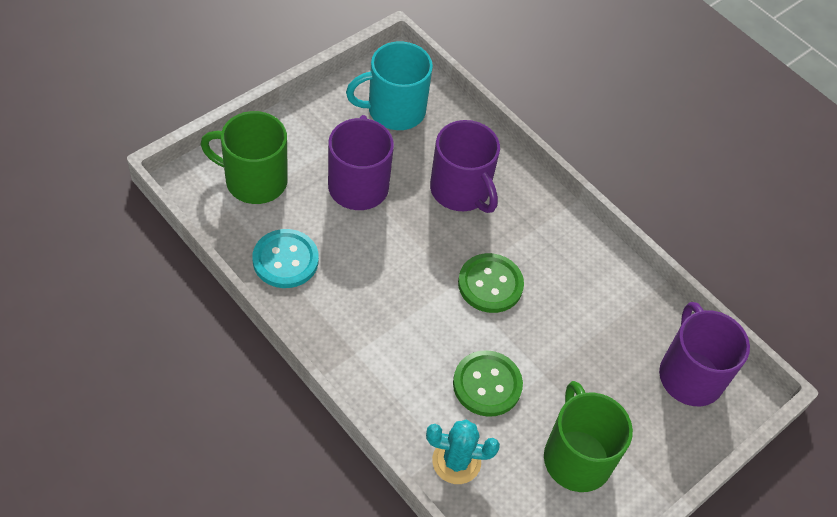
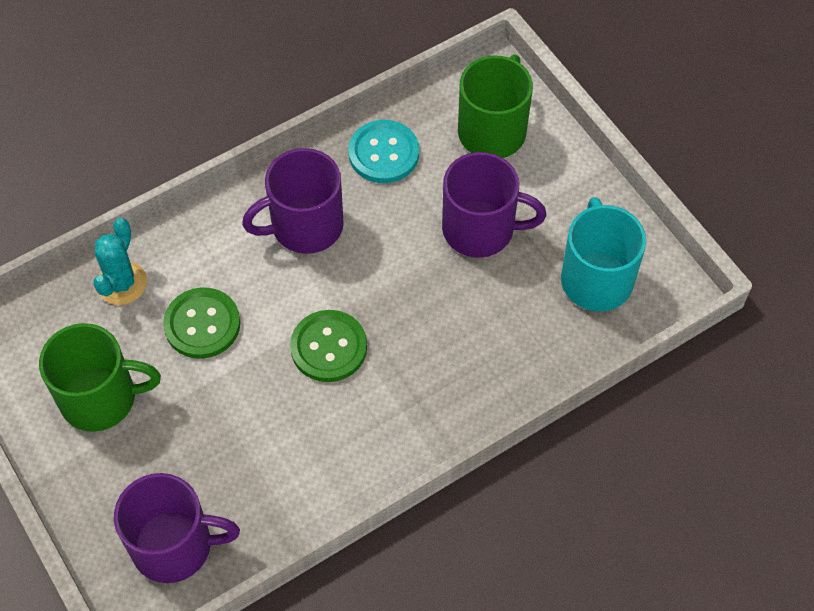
camera: 105 degrees right, 5 degrees up
(460, 190) = (466, 335): purple mug -> purple mug (305, 226)

